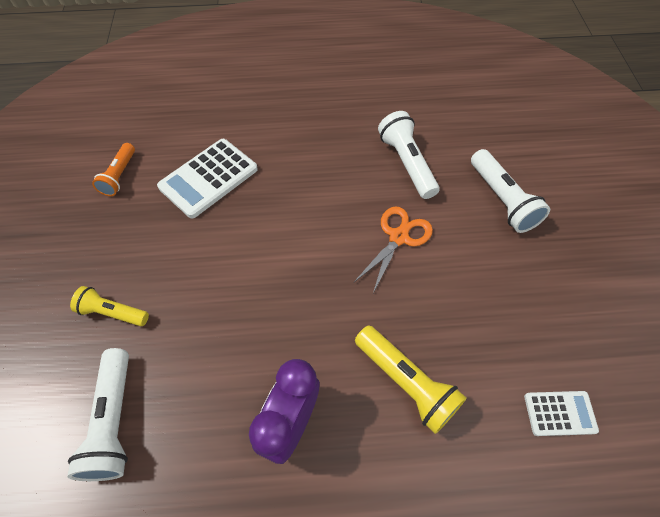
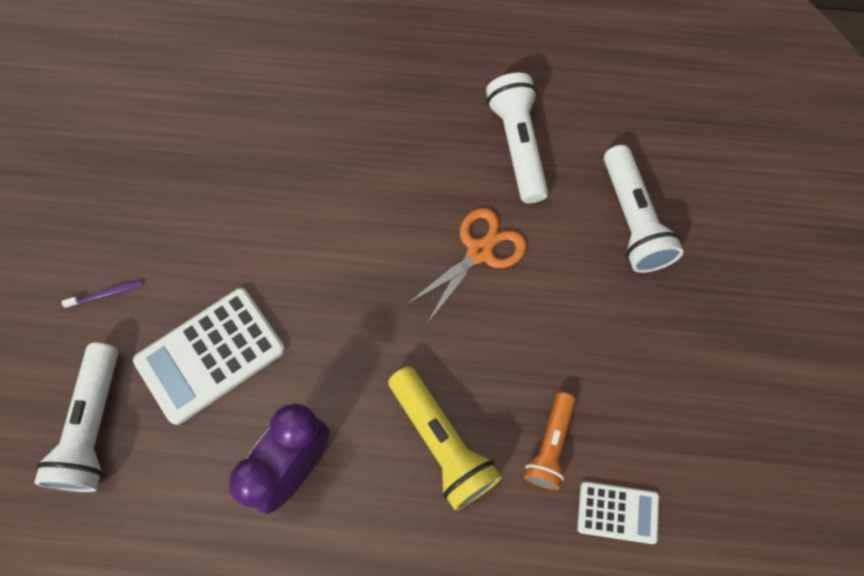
camera: 10 degrees right, 10 degrees up
(113, 312) = (106, 294): yellow flashlight -> purple toothbrush
(119, 176) = (135, 105): orange flashlight -> orange flashlight (550, 445)
(209, 178) = (249, 127): white calculator -> white calculator (210, 355)

